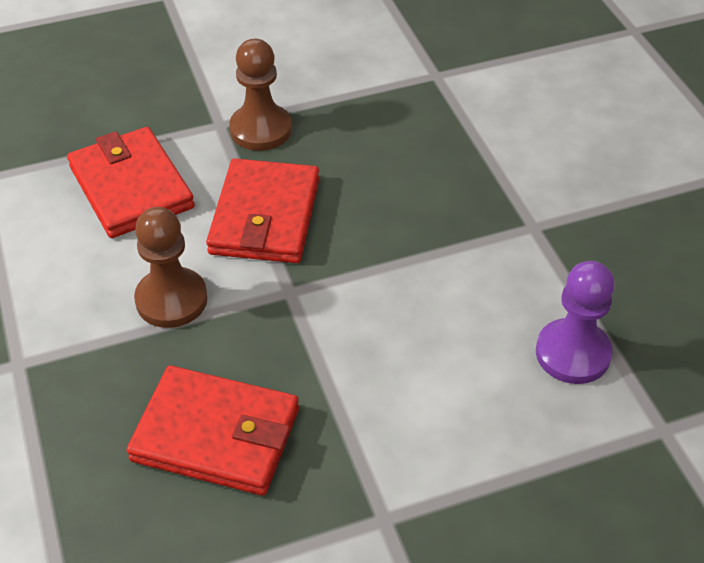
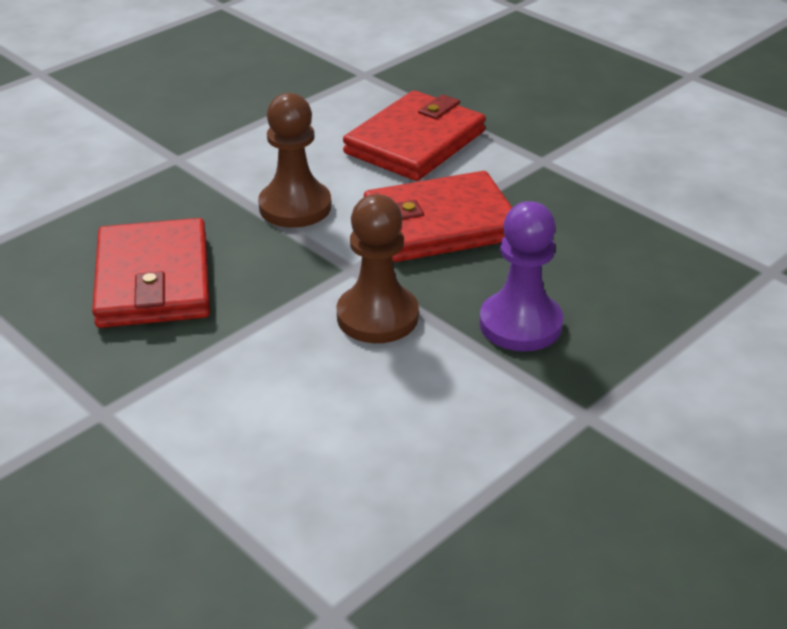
camera: 65 degrees right, 10 degrees down
(261, 129) = (558, 184): brown pawn -> brown pawn (377, 316)
(572, 353) = (404, 500): purple pawn -> purple pawn (520, 324)

